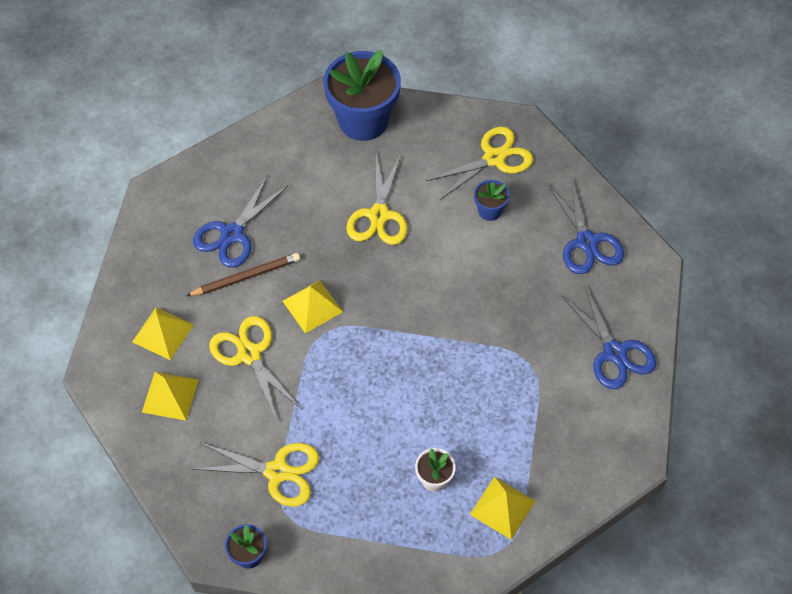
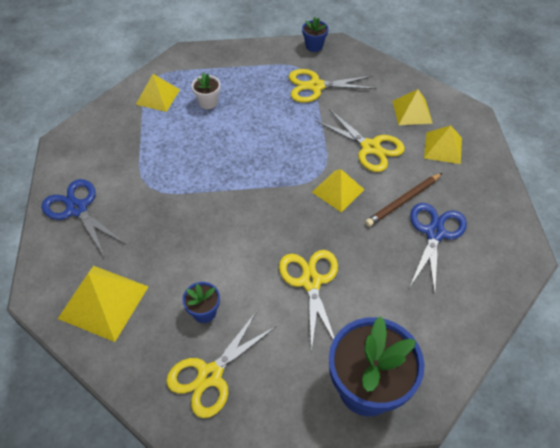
camera: 165 degrees right, 5 degrees down
(586, 242) = (103, 302): blue scissors -> yellow pyramid

